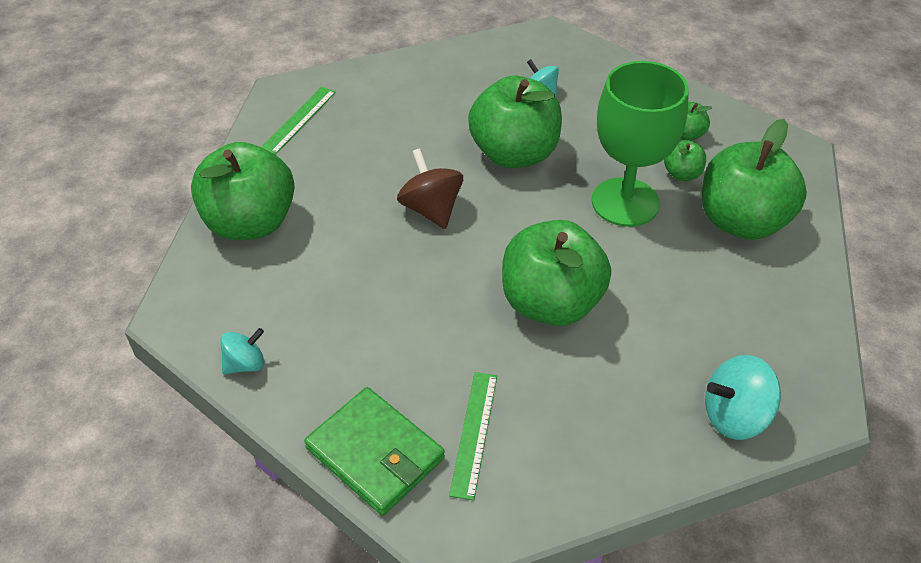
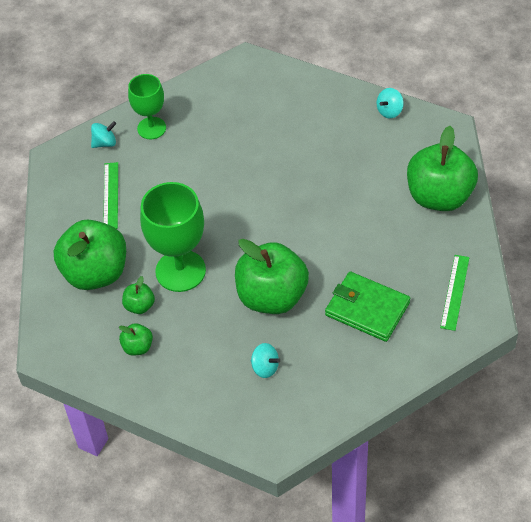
camera: 170 degrees right, 5 degrees up
(375, 453) = (296, 84): green wallet -> green wallet (367, 309)
(431, 209) = (319, 234): brown spinning top -> none
(474, 433) = (247, 104): green ruler -> green ruler (110, 195)
(551, 303) = (220, 184): green apple -> none
(650, 425) = (151, 128): none -> green goblet
(734, 416) = (105, 143): turquoise spinning top -> turquoise spinning top, size x0.64

